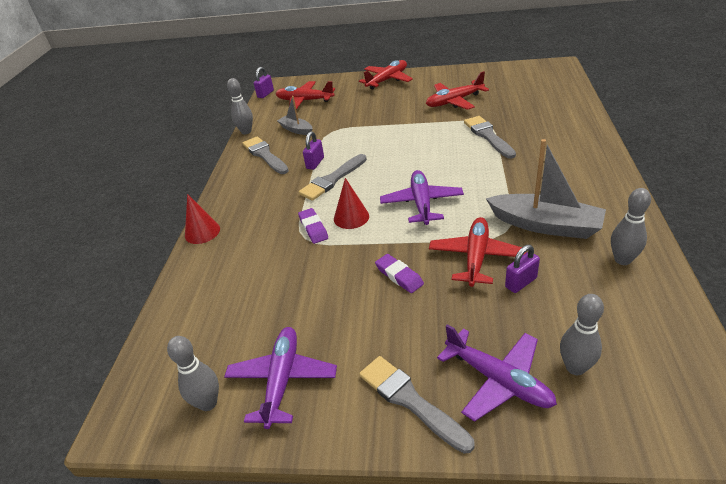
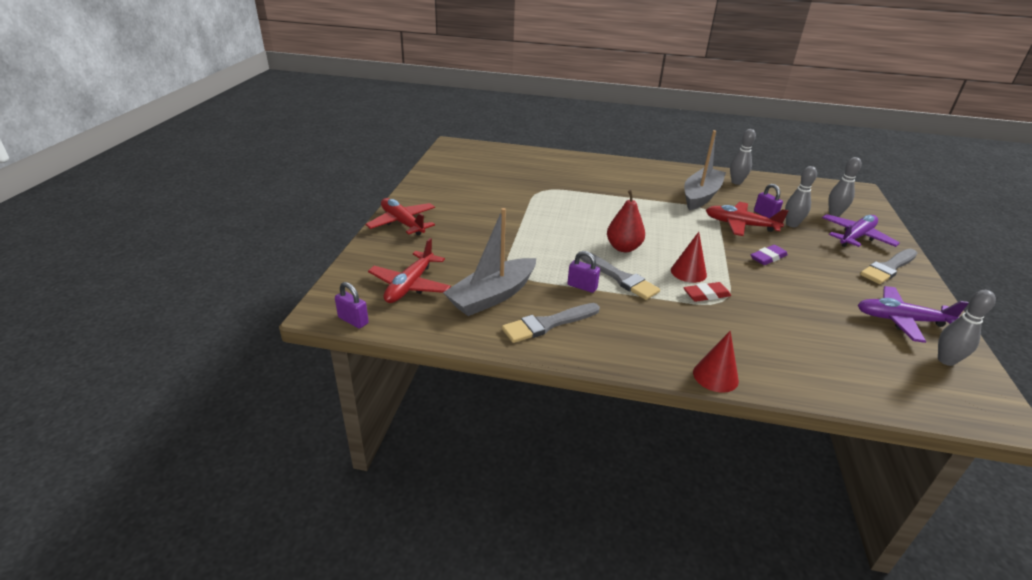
camera: 90 degrees left, 5 degrees down
(246, 131) = (471, 341): grey bowling pin -> grey bowling pin (791, 224)
(296, 130) = (492, 296): grey boat -> grey boat, size x1.83
(313, 228) = (706, 295): purple eraser -> red eraser
(386, 177) = (623, 248): none -> red pear
(421, 203) = (669, 236): purple plane -> none
(454, 101) = (489, 196): red plane -> none
(488, 136) = (567, 193): grey brush -> none

